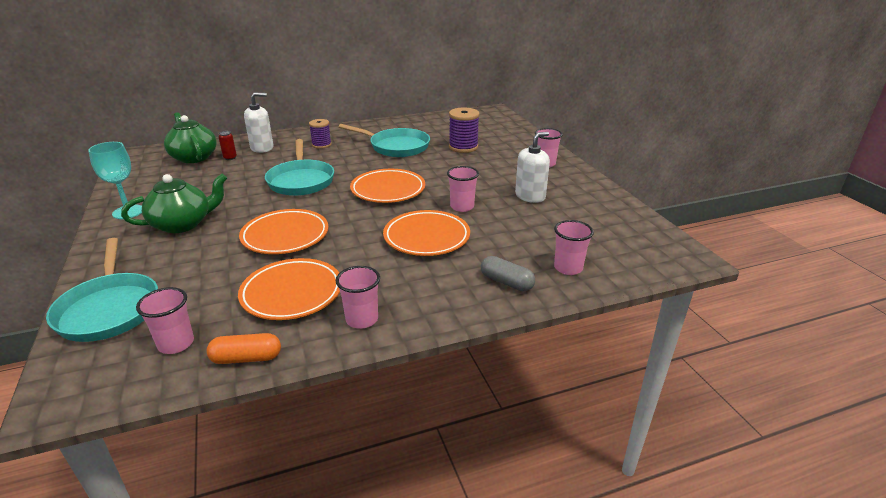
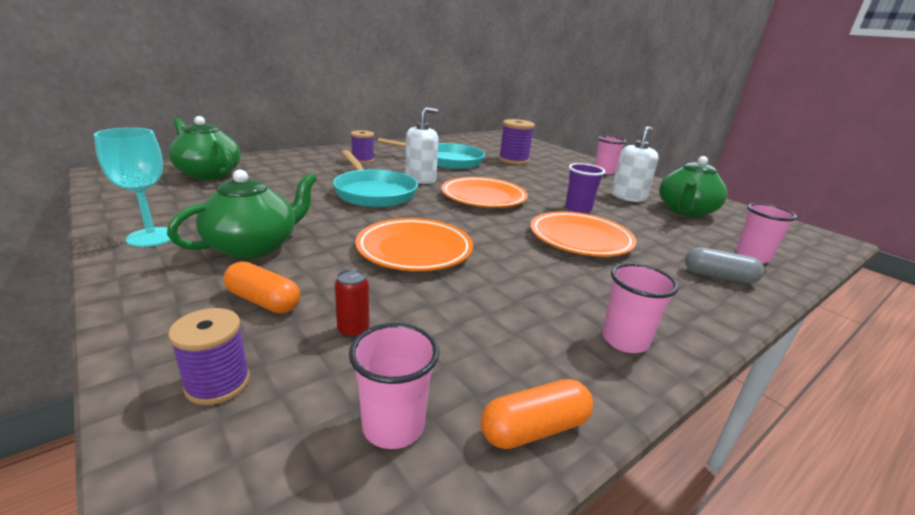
camera: 20 degrees left, 5 degrees down
(110, 309) = (218, 384): turquoise pan -> purple spool
(162, 264) = (263, 301): none -> orange capsule
(230, 158) = (260, 173): red can -> red can (353, 330)
(262, 148) = (293, 164): white soap dispenser -> white soap dispenser (420, 179)
(292, 293) = (497, 319): orange plate -> none
(462, 207) = (578, 209): pink cup -> purple cup
(570, 216) = (685, 211): none -> green teapot

